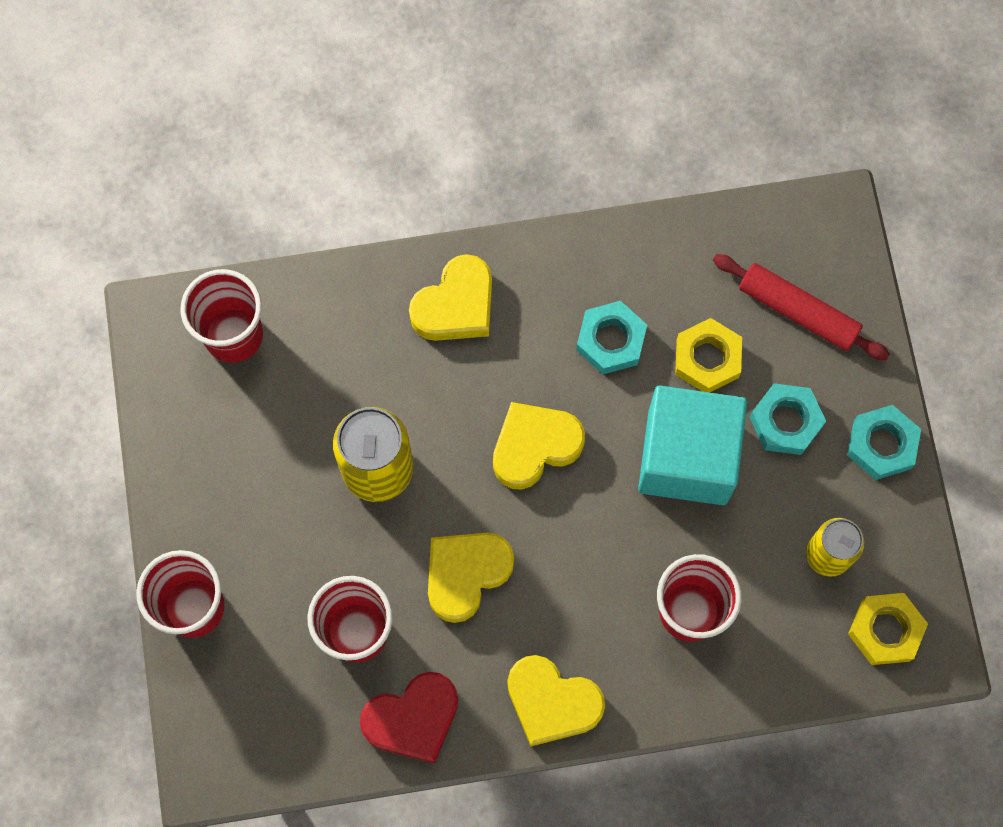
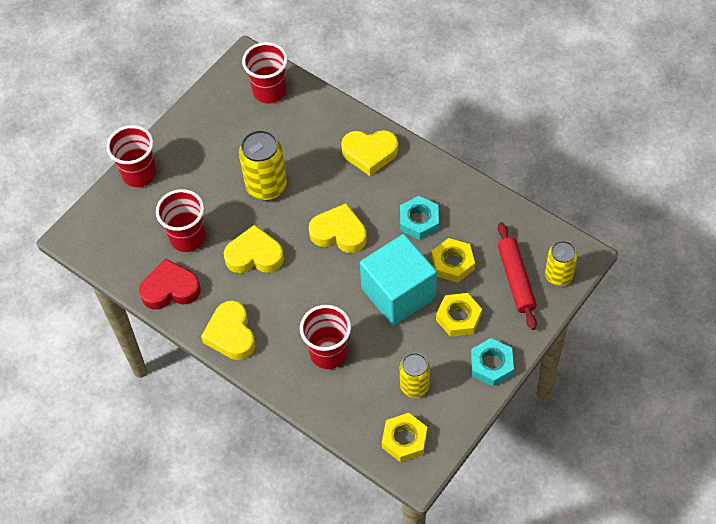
camera: 50 degrees right, 15 degrees down
(413, 719) = (170, 289): red heart -> red heart turned 150 degrees clockwise
(786, 421) = (458, 317): turquoise nut -> yellow nut
(839, 262) = (558, 276): none -> yellow can

